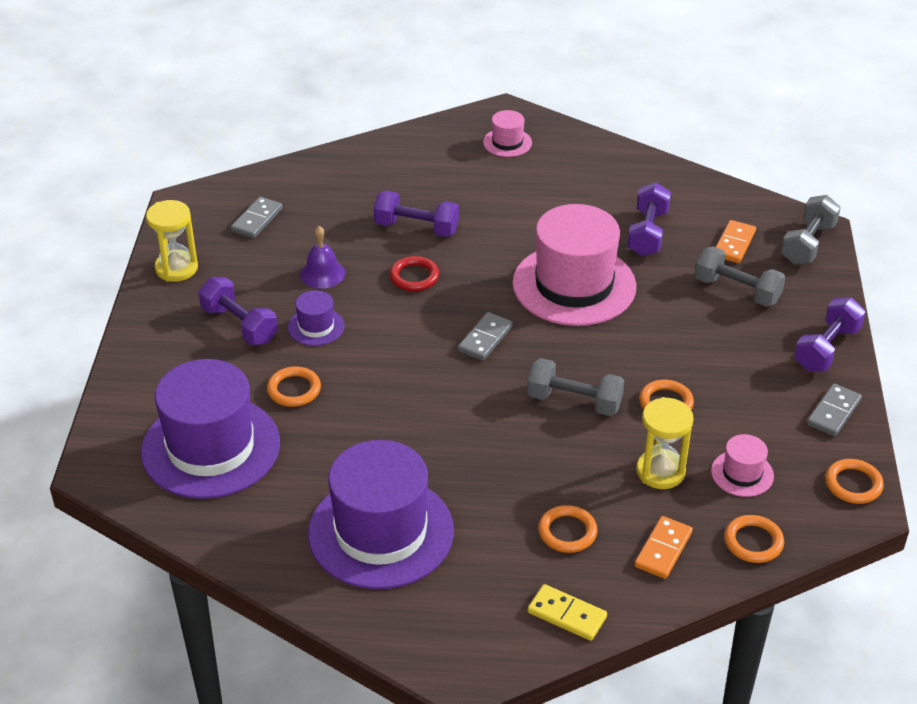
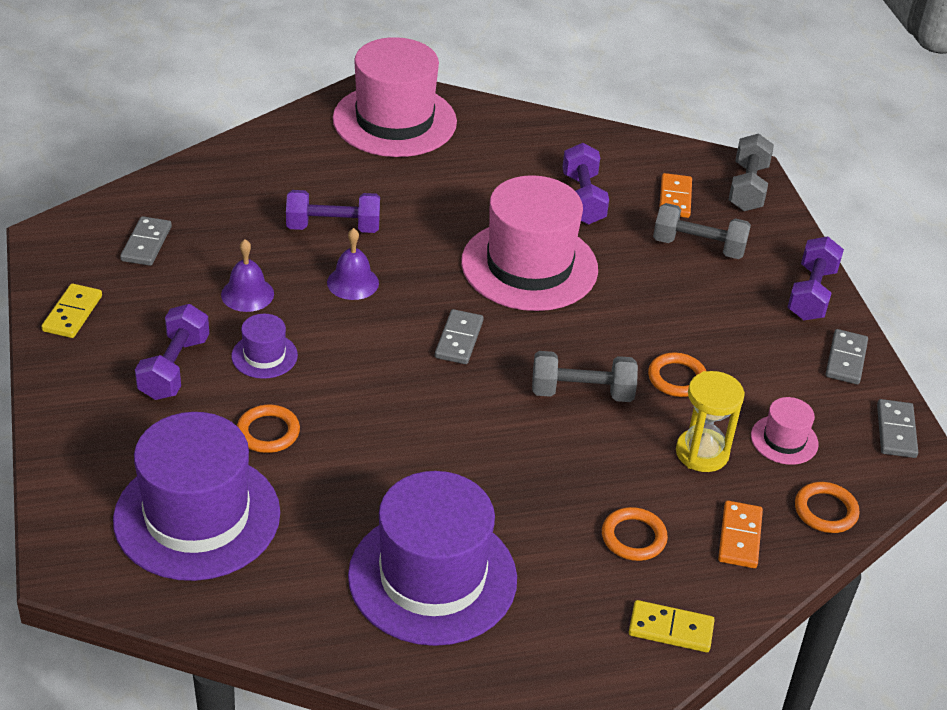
camera: 20 degrees left, 0 degrees up
(176, 268) = (72, 313): yellow hourglass -> yellow domino
(239, 325) = (174, 368): purple dumbbell -> purple dumbbell turned 75 degrees clockwise
(414, 277) = (353, 282): red ring -> purple bell
(507, 142) = (394, 121): pink hat -> pink hat, size x2.26
(853, 484) = (896, 431): orange ring -> grey domino

